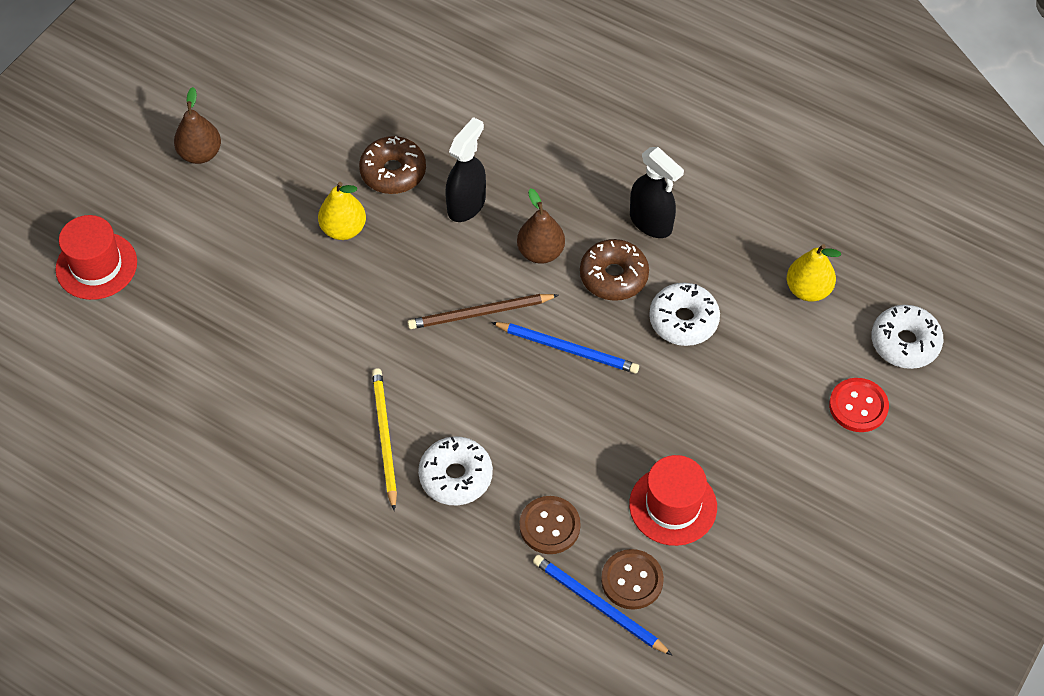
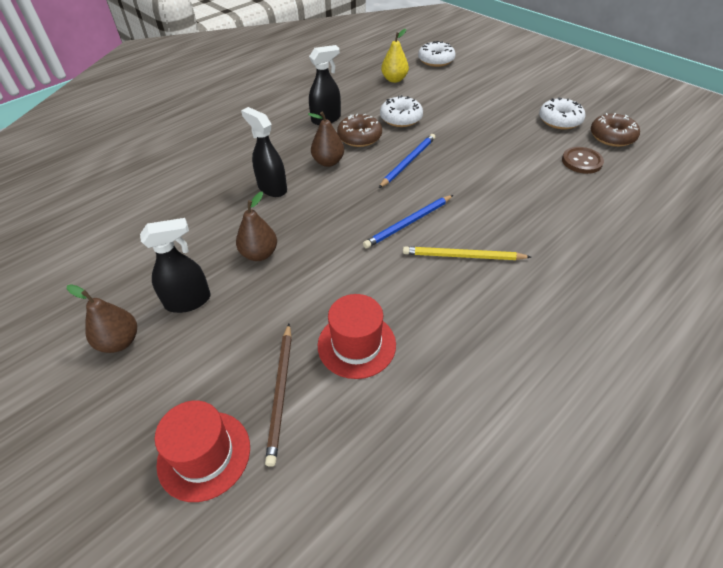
camera: 75 degrees left, 10 degrees down
(261, 189) = (188, 301): none -> black spray bottle
(343, 229) = (259, 254): yellow pear -> brown pear
(393, 172) = (221, 220): brown donut -> brown donut (612, 137)
(456, 476) = (501, 224): white donut -> white donut (559, 120)
(480, 313) = (367, 194): brown pencil -> brown pencil (280, 393)
(549, 526) = (543, 188): brown button -> none
(598, 605) = (601, 176): blue pencil -> blue pencil (408, 223)
(673, 506) = (529, 140): red hat -> red hat (356, 344)
(858, 406) = (471, 77): red button -> none

